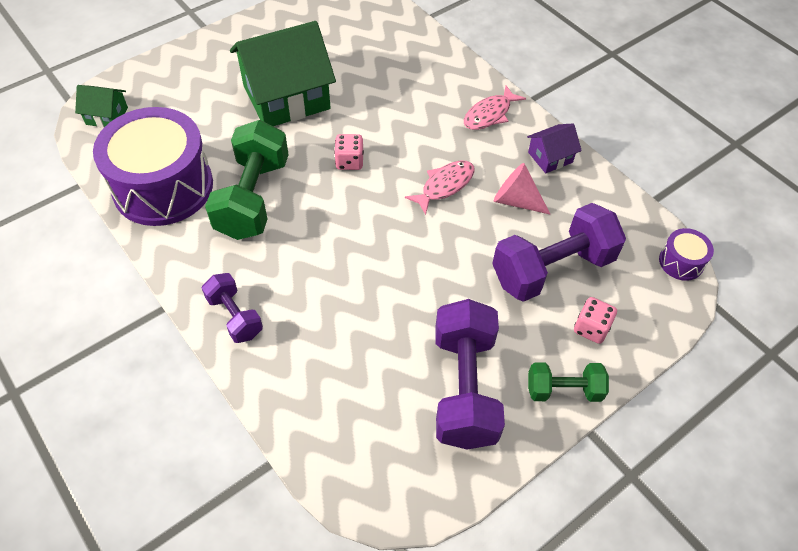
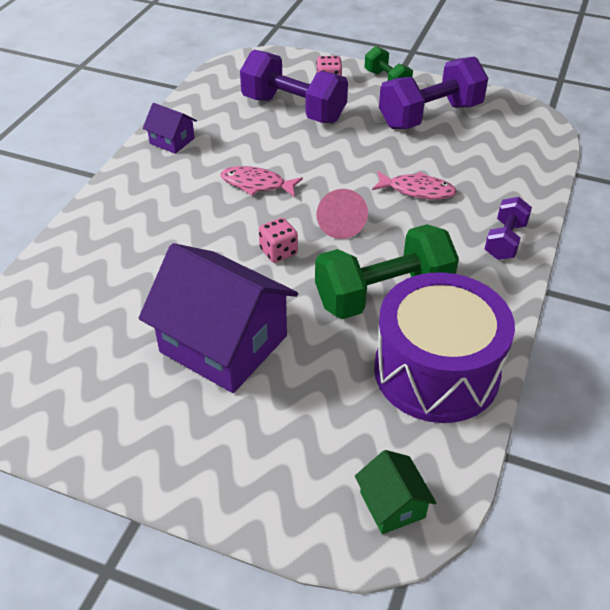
camera: 120 degrees left, 10 degrees down
(286, 97) = (223, 344): green house -> purple house
(489, 114) = (139, 189): pink fish -> pink fish (417, 190)
(516, 200) = (239, 143): pink cone -> pink cone (340, 224)
(681, 262) = (234, 63): purple drum -> none

